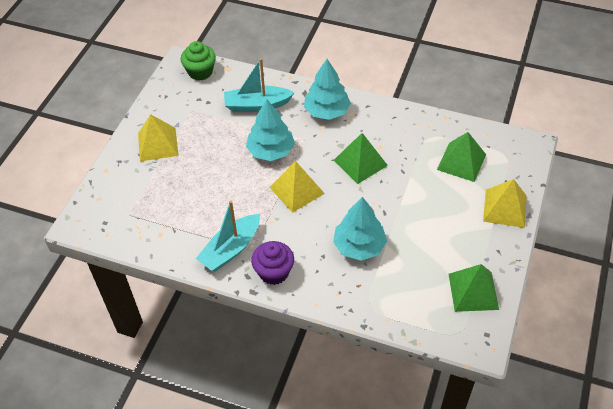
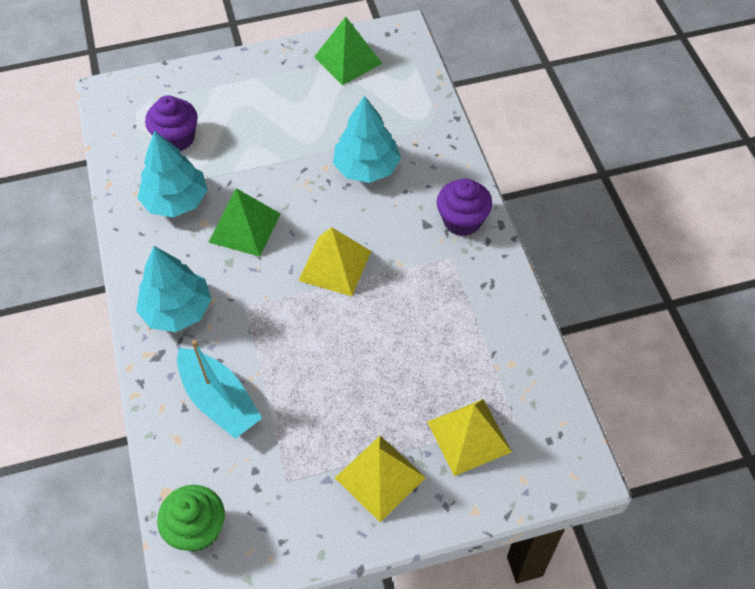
camera: 125 degrees left, 5 degrees up
(231, 249) = (468, 277): turquoise boat -> none
(271, 151) = (292, 330): turquoise tree -> turquoise tree (176, 201)
(461, 162) = (176, 138): green pyramid -> purple cupcake
(505, 208) = (221, 78): yellow pyramid -> yellow pyramid (469, 436)

